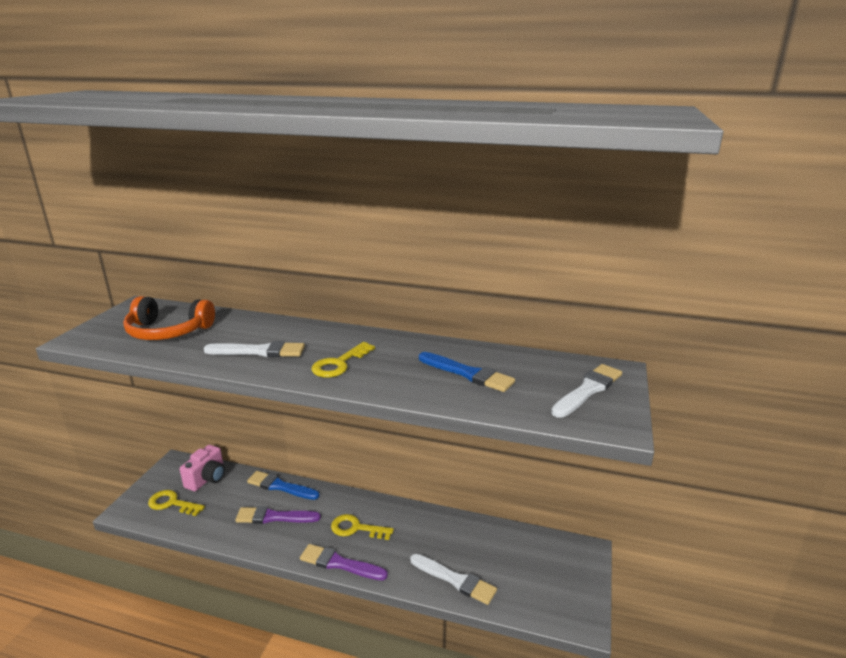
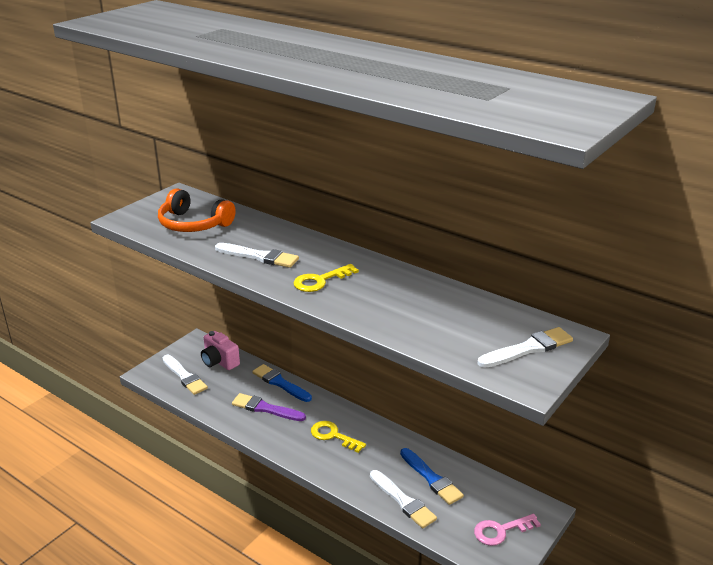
camera: 20 degrees right, 5 degrees up
(172, 503) = (184, 376): yellow key -> white brush
(207, 478) = (219, 361): pink camera -> pink camera turned 90 degrees clockwise
(340, 563) = (307, 461): purple brush -> none
(468, 374) = (427, 311): blue brush -> blue brush (431, 478)
(560, 584) = (501, 531): none -> pink key

